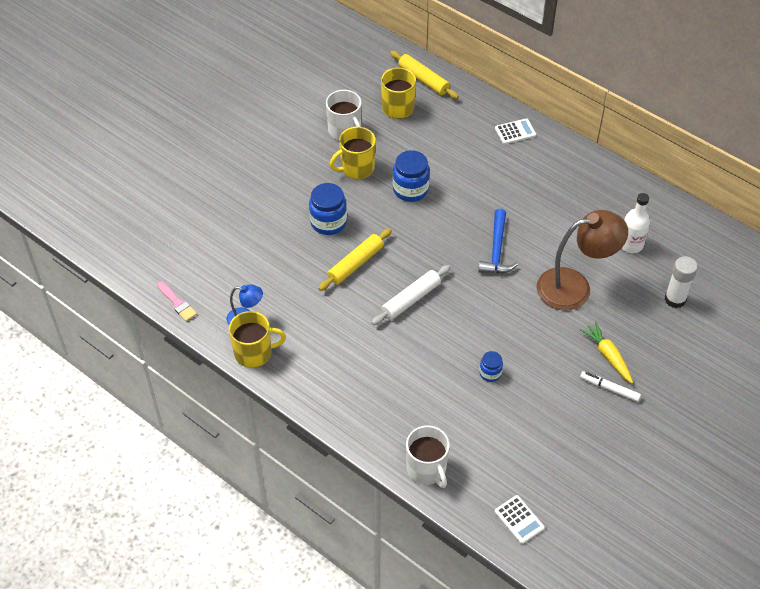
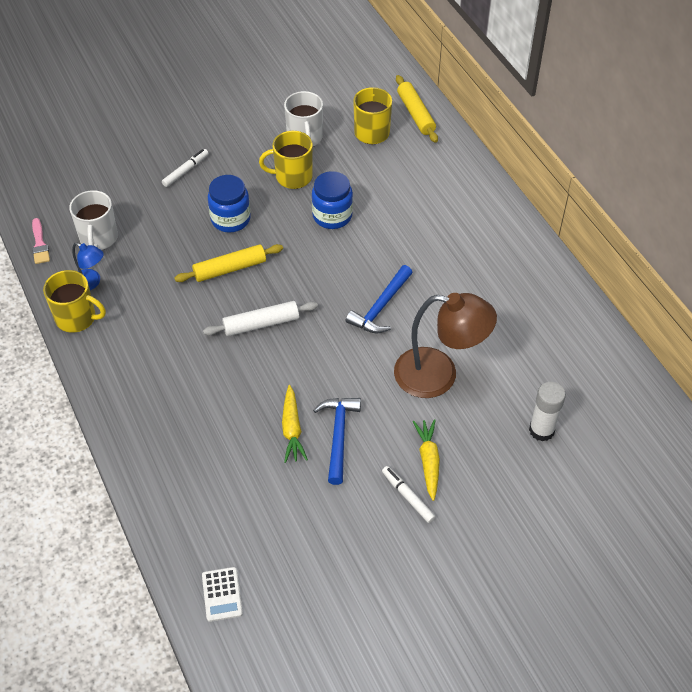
camera: 25 degrees right, 0 degrees up
(262, 194) = (186, 171): none -> white marker
(427, 469) = (164, 500): white mug -> white mug (98, 238)
(490, 373) = (292, 429): blue jar -> yellow carrot
(515, 132) = (477, 195): white calculator -> none
(529, 364) = (338, 436): none -> blue hammer
(631, 244) = (529, 354): white bottle -> none

